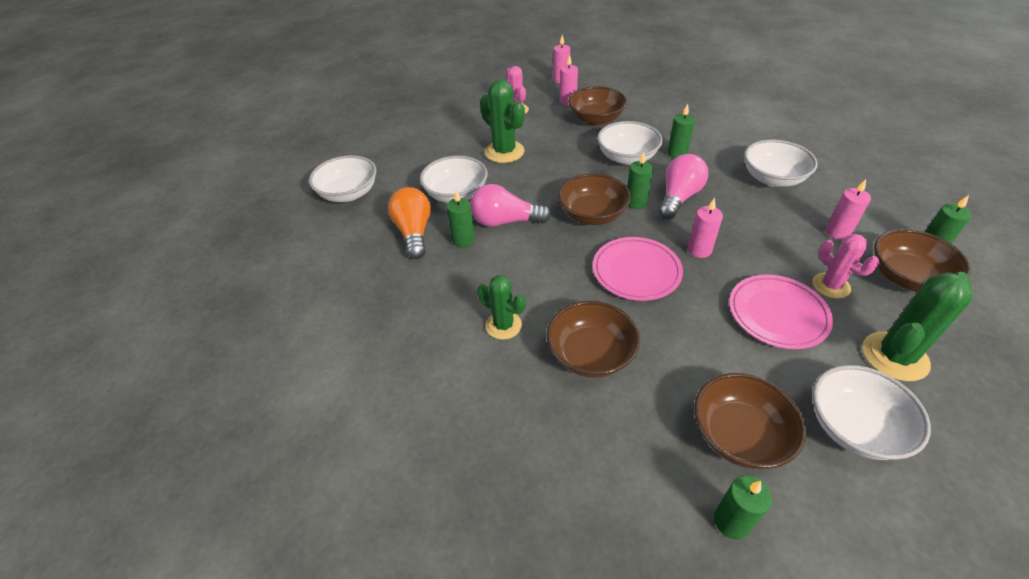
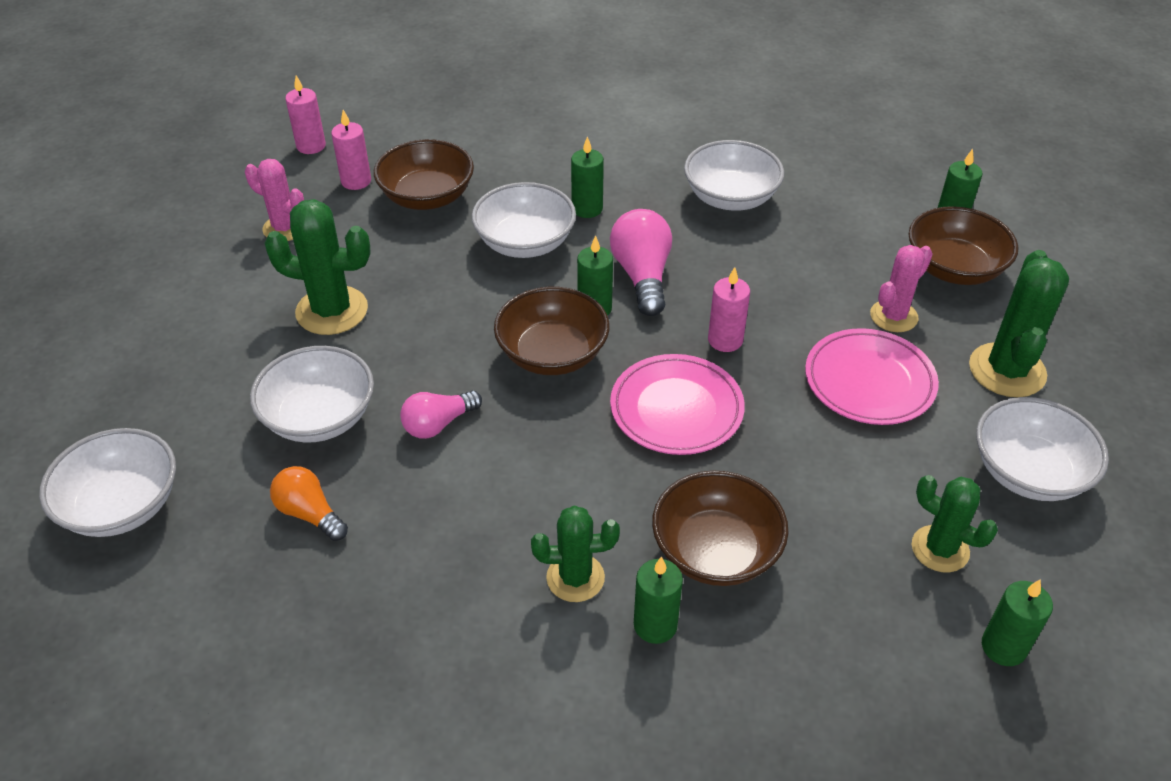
camera: 40 degrees left, 0 degrees up
(414, 232) = (310, 513): orange light bulb -> orange light bulb, size x0.65
(463, 240) = (402, 485): green candle -> green candle (655, 625)
(505, 221) = (438, 424): pink light bulb -> pink light bulb, size x0.65
(739, 435) = (940, 549): brown bowl -> green cactus
(831, 286) = (893, 316): pink cactus -> pink cactus turned 60 degrees counterclockwise
(837, 232) = (851, 242): pink candle -> none

